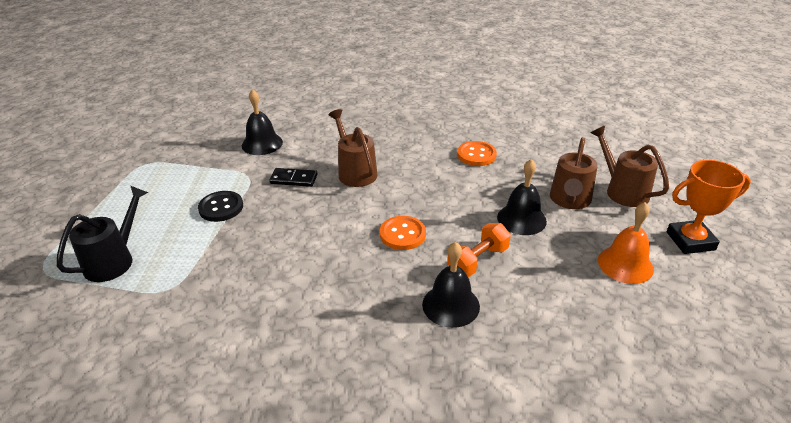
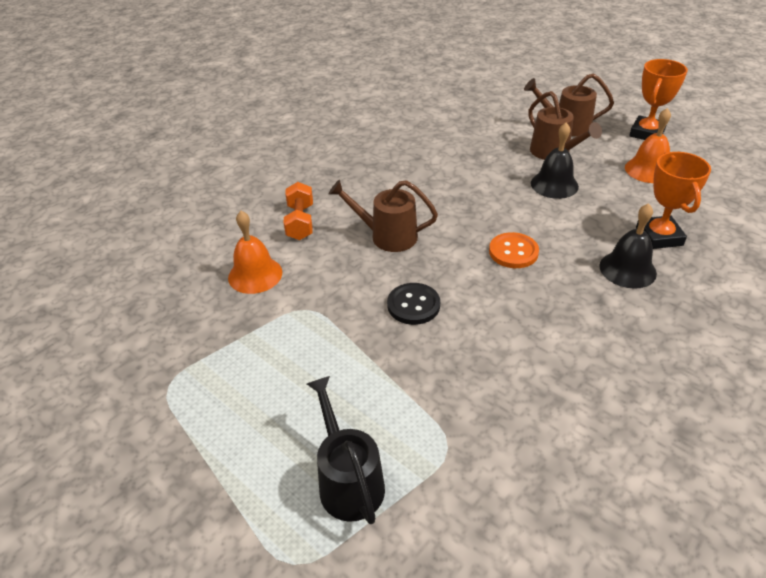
camera: 50 degrees left, 5 degrees up
(221, 207) = (342, 352): black button -> black button (413, 305)
(262, 144) = (255, 275): black bell -> orange bell
(294, 179) = (352, 279): black domino -> none
(476, 155) = (443, 162): orange button -> none
(478, 260) = (585, 230): orange dumbbell -> orange dumbbell (300, 222)
(523, 308) = (659, 236): none -> orange trophy

